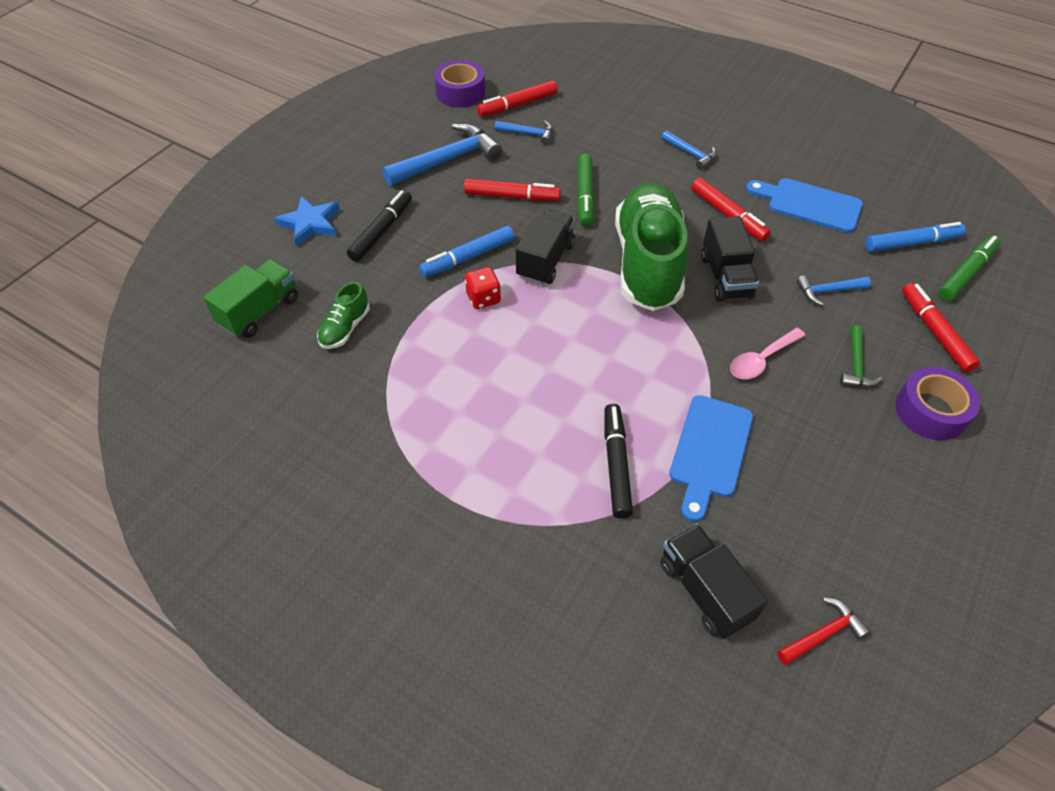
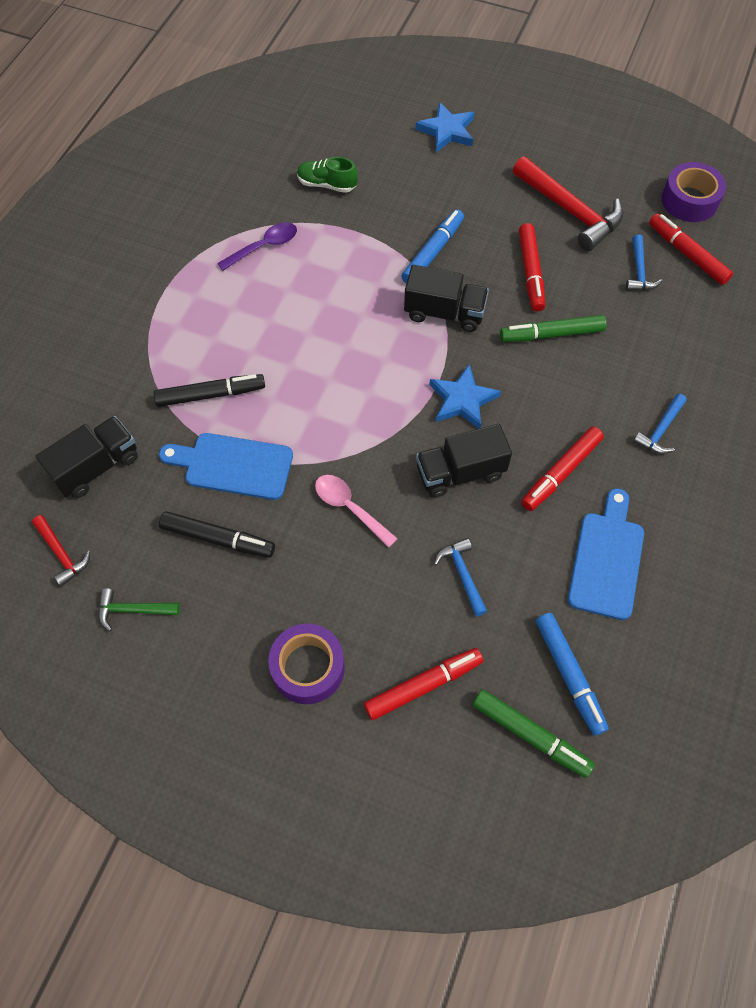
camera: 80 degrees right, 10 degrees up
(260, 311) = (334, 126): green truck -> none
(381, 231) = (451, 182): black marker -> black marker (218, 538)
(417, 394) = (264, 246): none -> purple spoon
(448, 160) = (570, 211): blue hammer -> red hammer
(468, 258) = (432, 252): blue marker -> blue marker turned 75 degrees clockwise
(483, 298) = (382, 272): red dice -> none
(648, 263) = (462, 400): green shoe -> blue star
(856, 365) = (358, 597): green hammer -> green hammer (133, 610)

